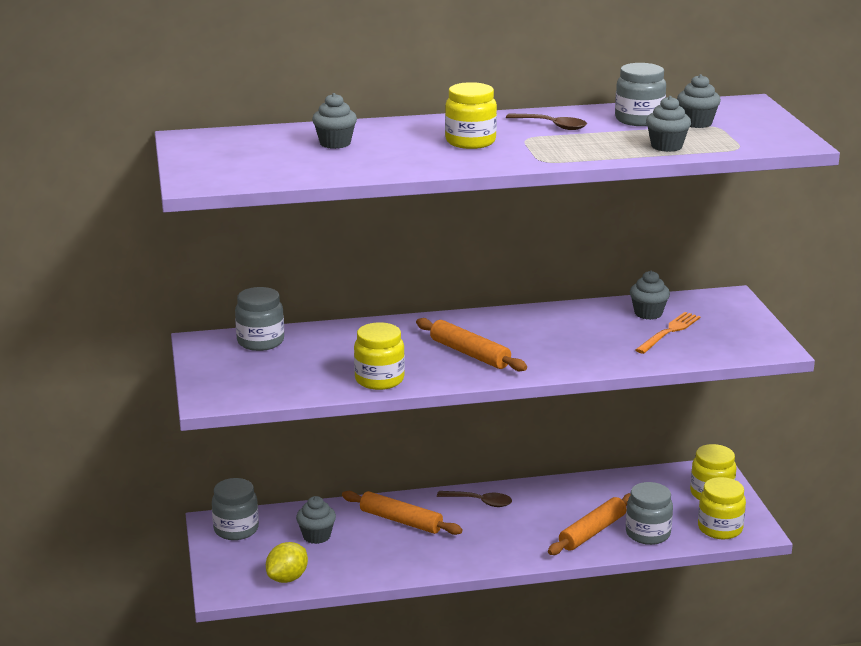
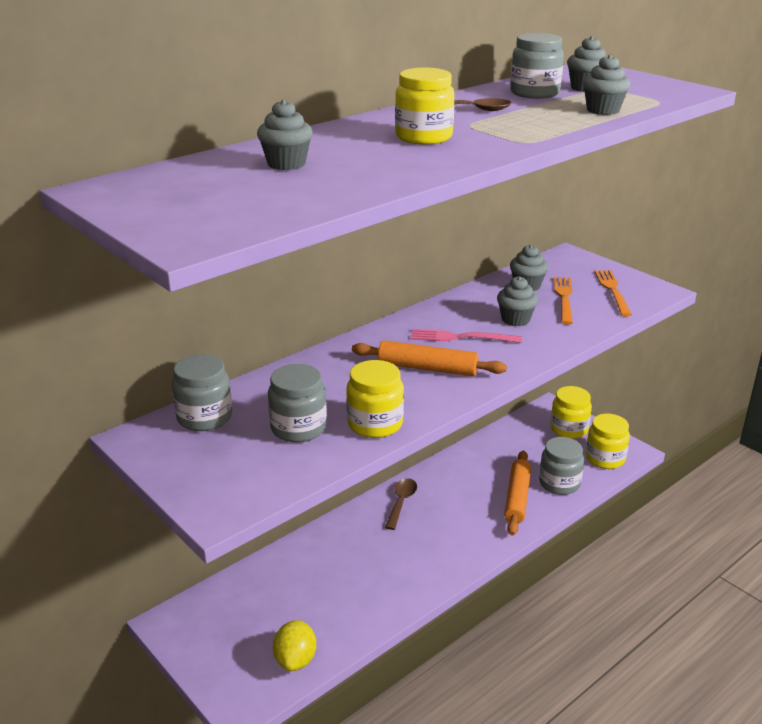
camera: 30 degrees left, 5 degrees up
(236, 529) = (197, 622): grey jar -> grey jar (298, 428)
(316, 536) = (285, 597): grey cupcake -> grey cupcake (515, 319)
(400, 521) = (349, 548): orange rolling pin -> none
(480, 502) = (401, 502): brown spoon -> brown spoon turned 60 degrees counterclockwise
(529, 339) = (461, 337): none -> pink fork
(727, 337) = (613, 291): none -> orange fork

